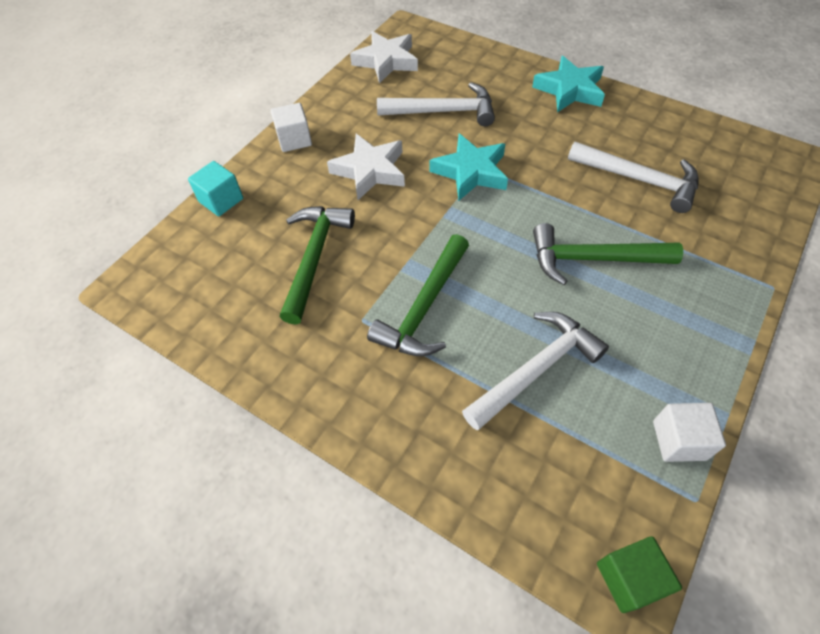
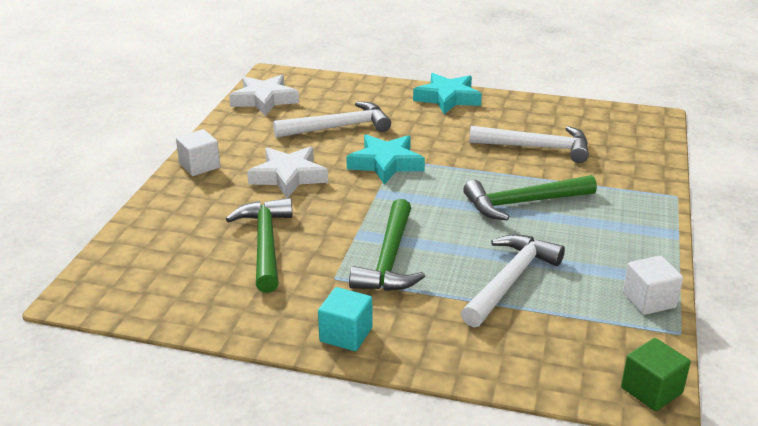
camera: 20 degrees left, 25 degrees down
(221, 200) = (145, 219): turquoise cube -> turquoise cube (346, 335)

